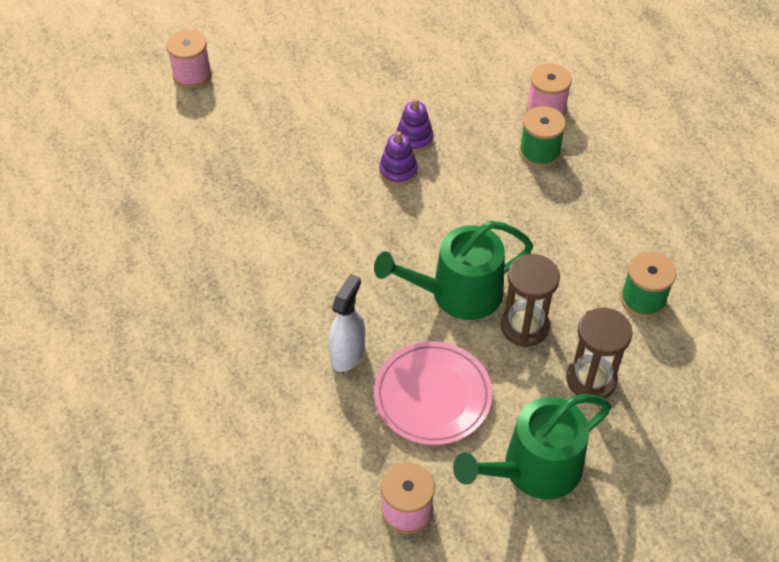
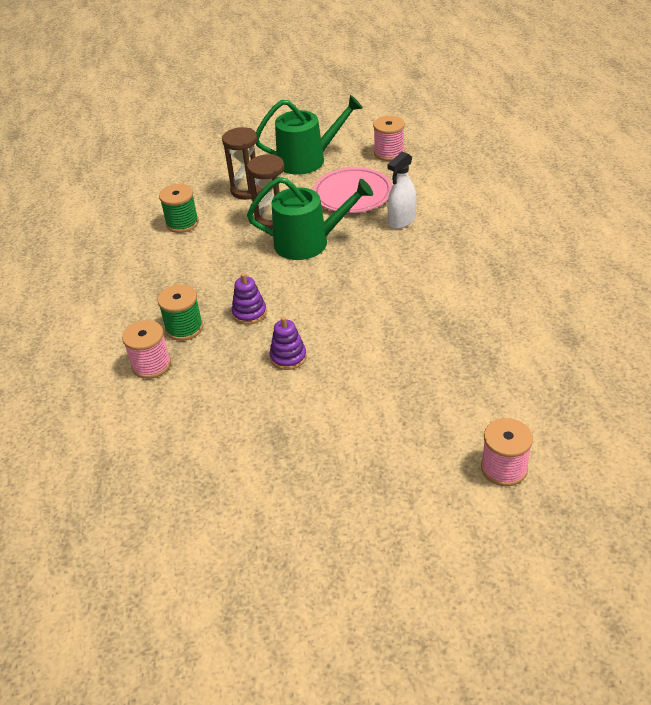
camera: 160 degrees left, 10 degrees down
(398, 171) = (315, 331): purple stacking toy -> purple stacking toy (249, 313)

